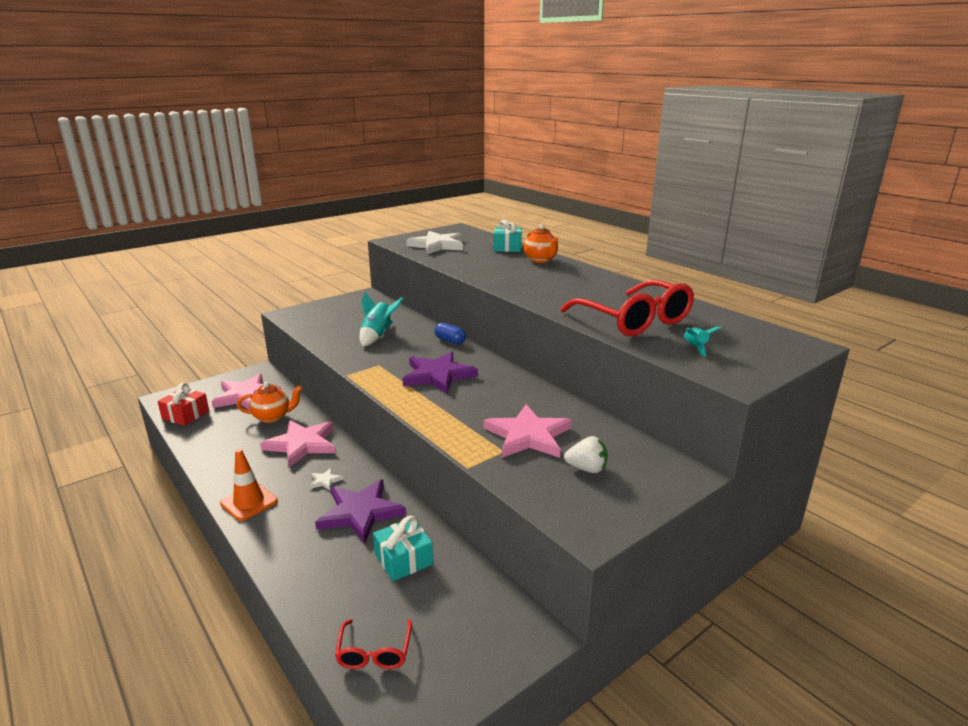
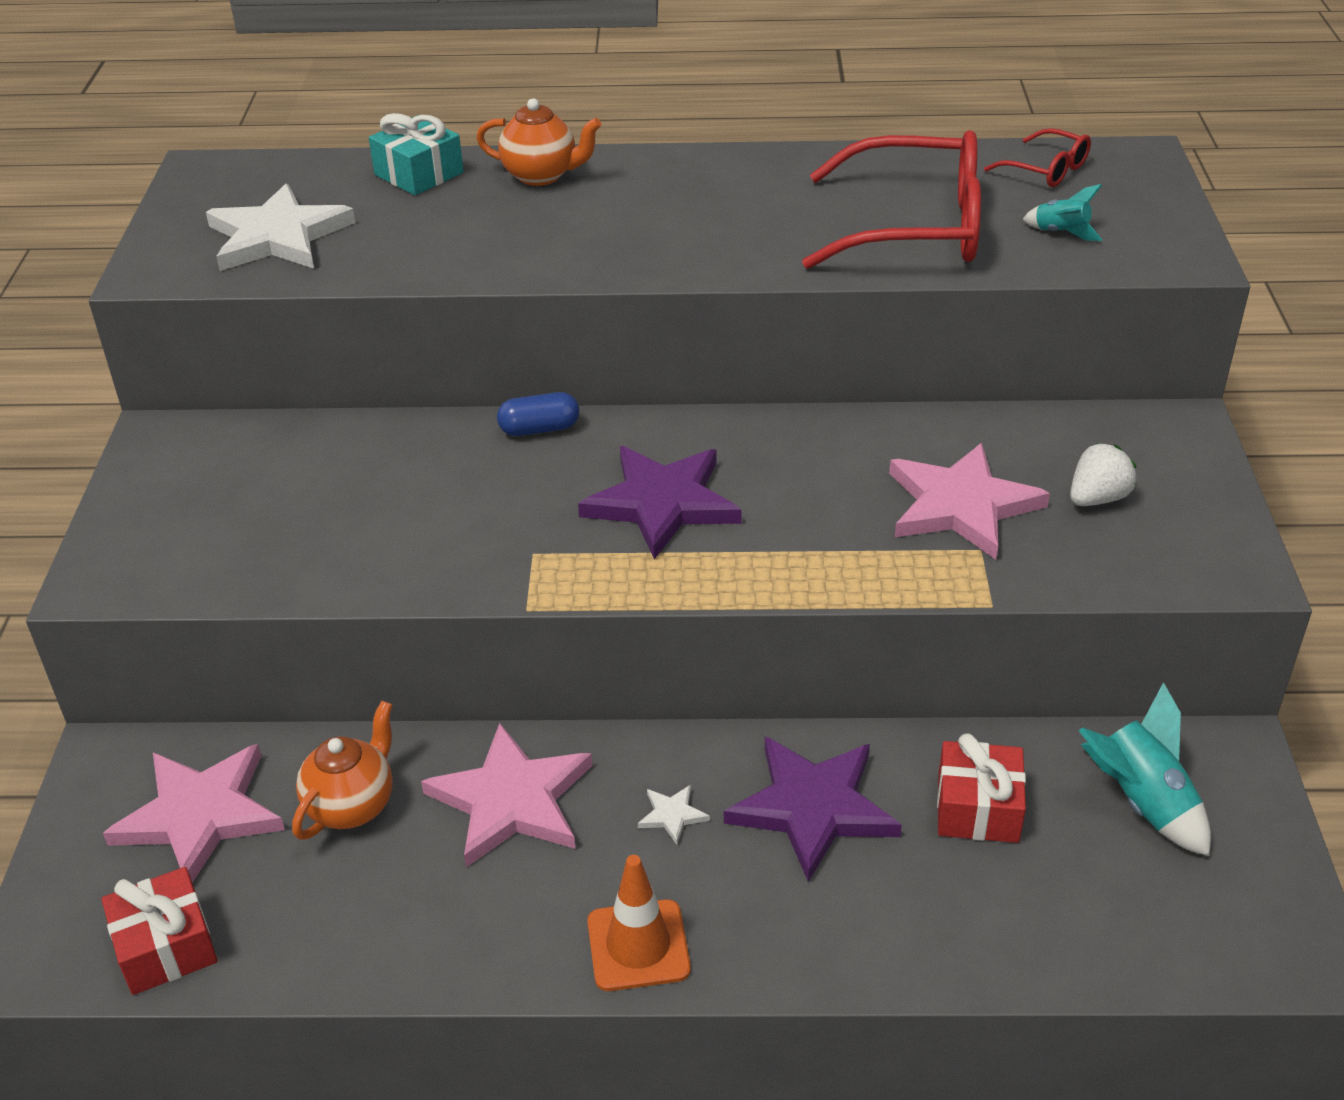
camera: 50 degrees left, 15 degrees up
(374, 652) = (1152, 926): red glasses -> red glasses (1046, 170)
(378, 336) = (400, 503): turquoise rocket -> turquoise rocket (1142, 803)
(403, 559) = (977, 808): turquoise gift -> red gift

